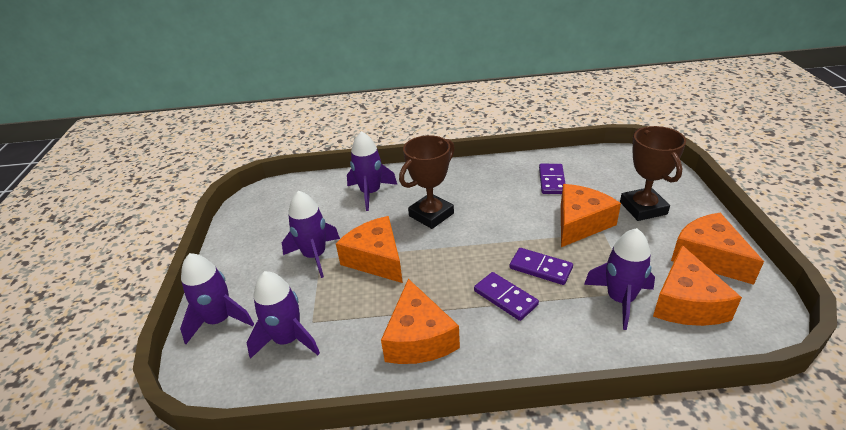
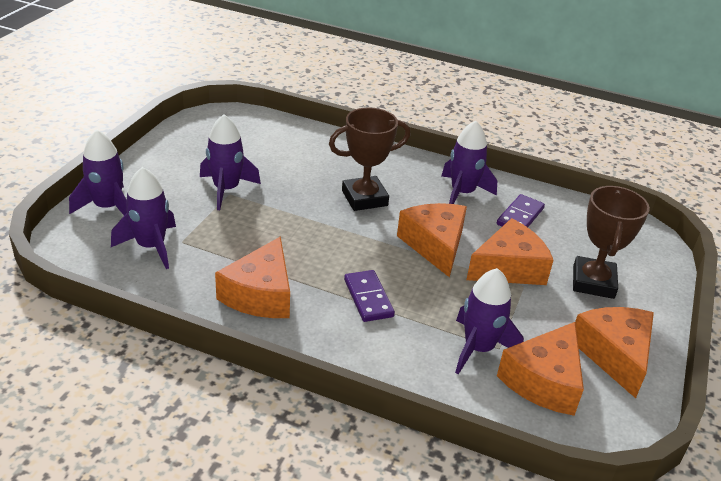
camera: 20 degrees right, 0 degrees up
(370, 193) = (323, 155): purple rocket -> purple rocket (462, 193)
(376, 259) = (278, 215): orange cheese -> orange cheese (435, 245)
(540, 268) = (427, 289): purple domino -> none

